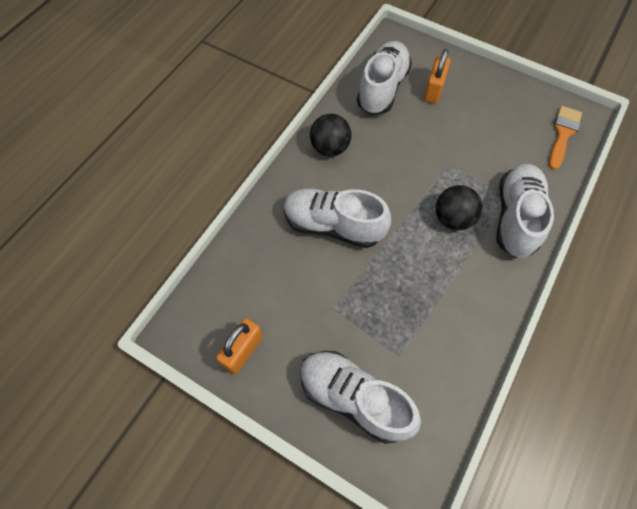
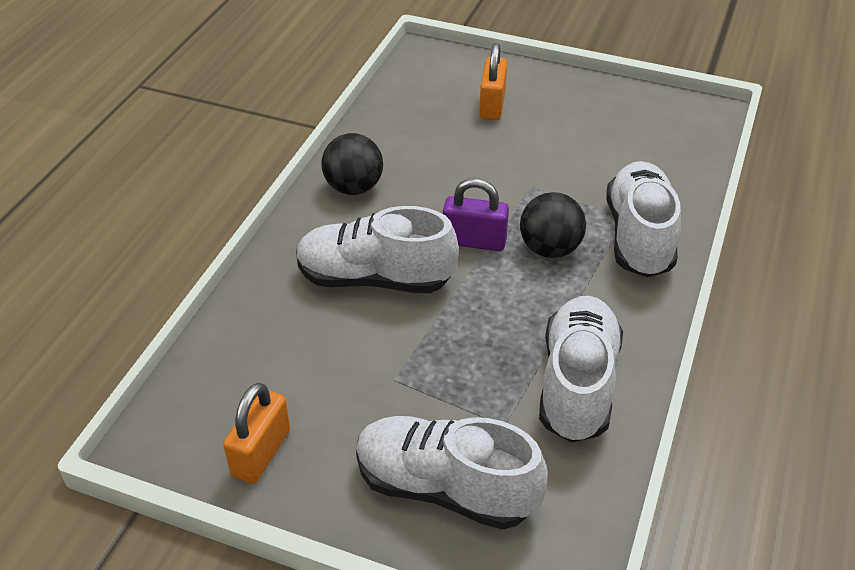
camera: 10 degrees left, 20 degrees down
(382, 89) = (418, 111): white shoe -> white shoe (577, 384)
(403, 204) = (474, 241): none -> purple padlock
(563, 134) = (683, 135): orange brush -> none

